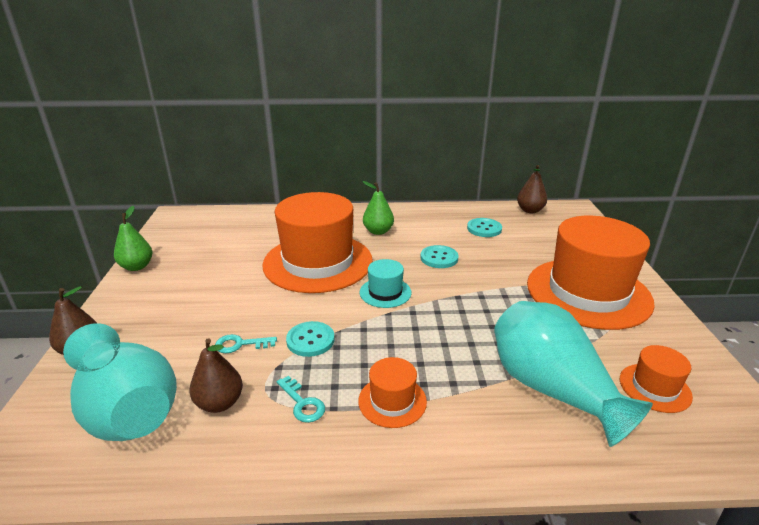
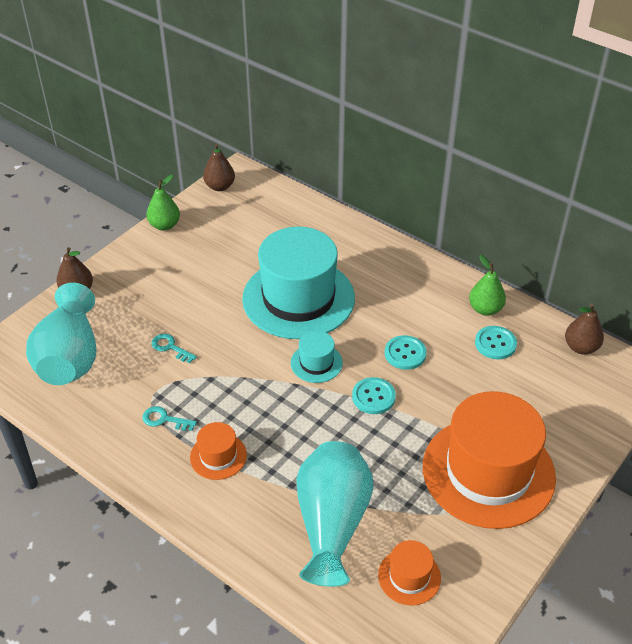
camera: 40 degrees right, 15 degrees up
(219, 403) = (120, 387): brown pear -> brown pear (220, 186)
(302, 403) = (164, 419): turquoise key -> turquoise key turned 105 degrees clockwise
(310, 340) = (217, 373): turquoise button -> turquoise button (373, 397)
(318, 262) = (298, 298): orange hat -> turquoise hat
(378, 231) = (389, 289): green pear -> green pear (485, 309)

